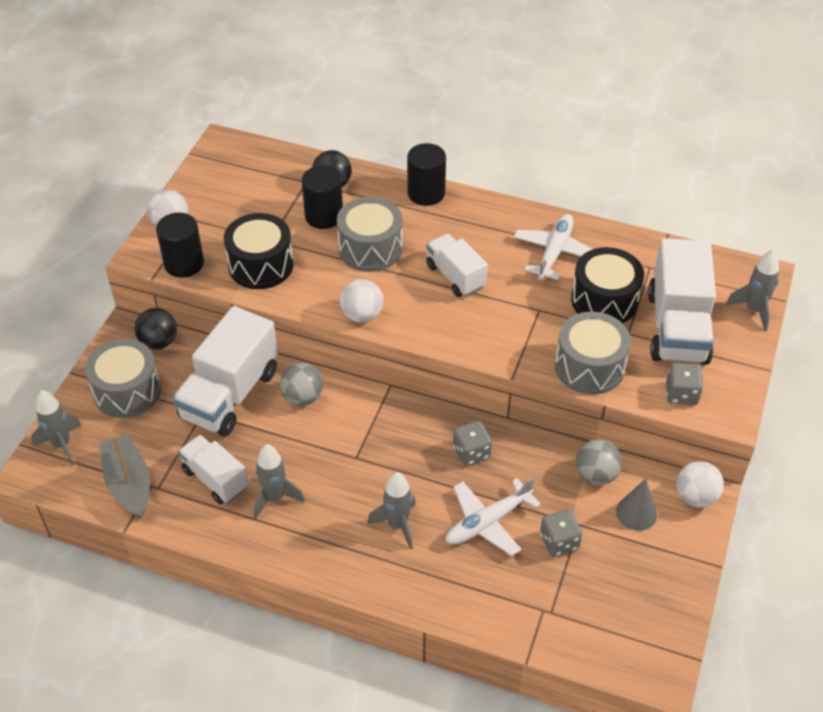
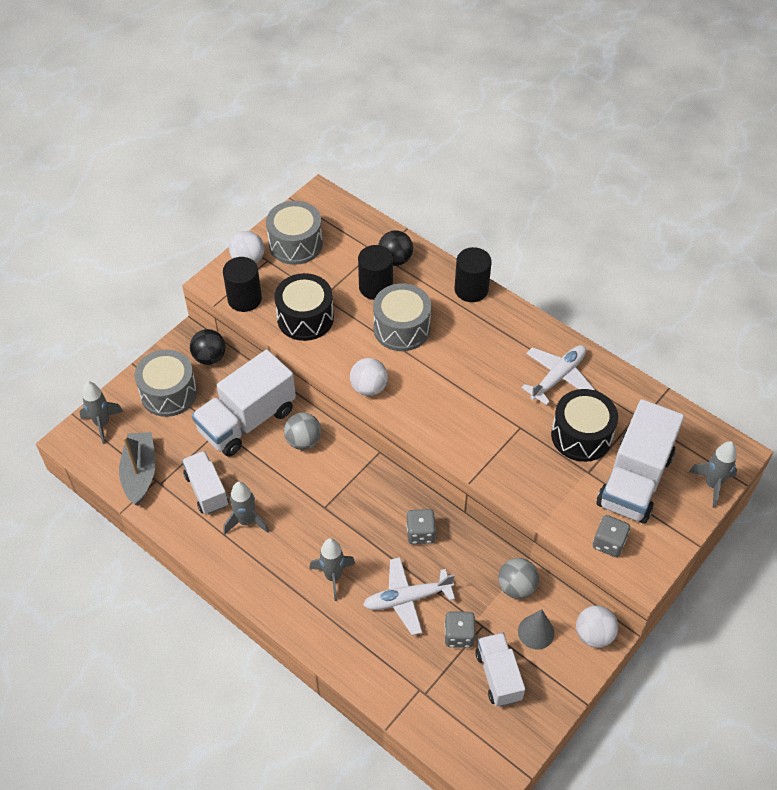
camera: 20 degrees right, 5 degrees up
(455, 276) = (462, 375): white truck -> white truck (498, 676)
(589, 367) = (540, 493): grey drum -> grey drum (295, 244)

